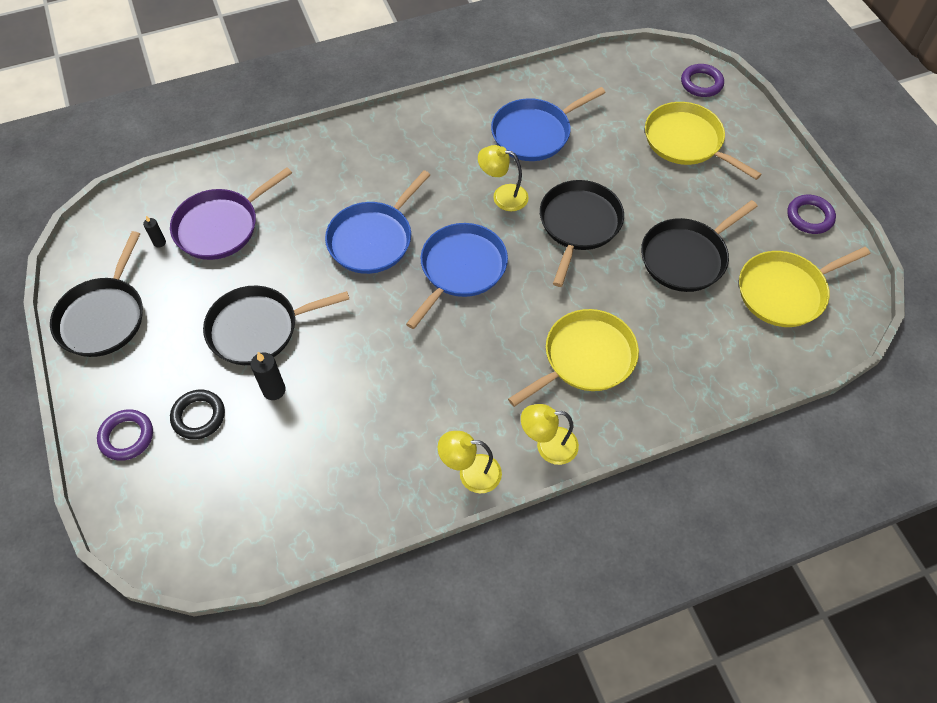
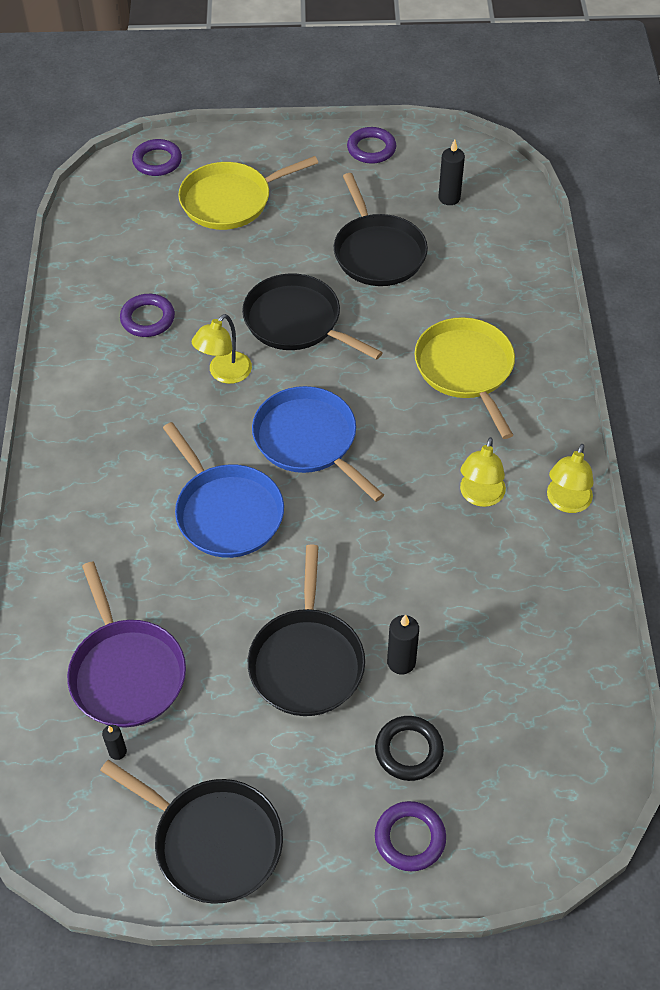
camera: 70 degrees left, 5 degrees down
(534, 133) = (148, 319): blue pan -> purple ring
(548, 446) = (556, 430): yellow lamp -> yellow lamp (480, 496)
(785, 292) = (449, 198): yellow pan -> black candle

